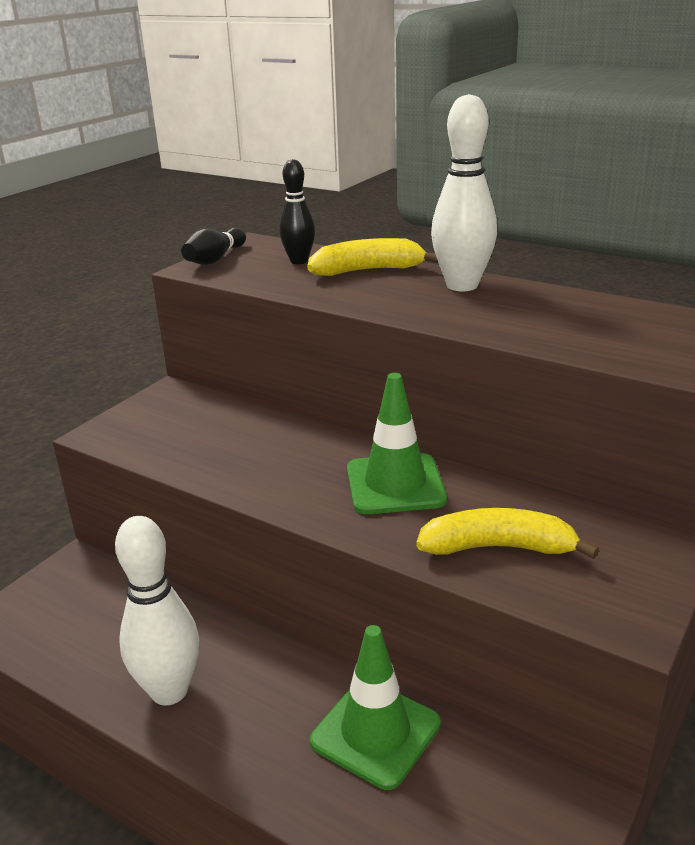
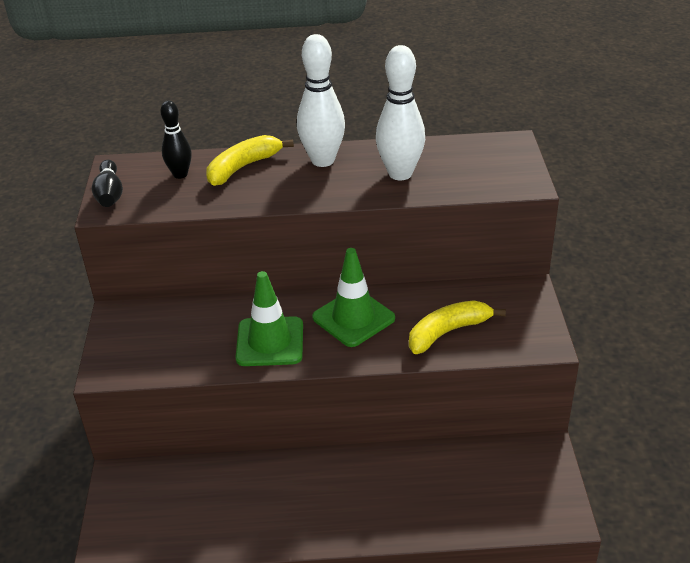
camera: 35 degrees left, 10 degrees up
(169, 691) = (281, 517): white bowling pin -> white bowling pin (400, 173)
(375, 732) = (421, 472): green traffic cone -> green traffic cone (270, 342)

